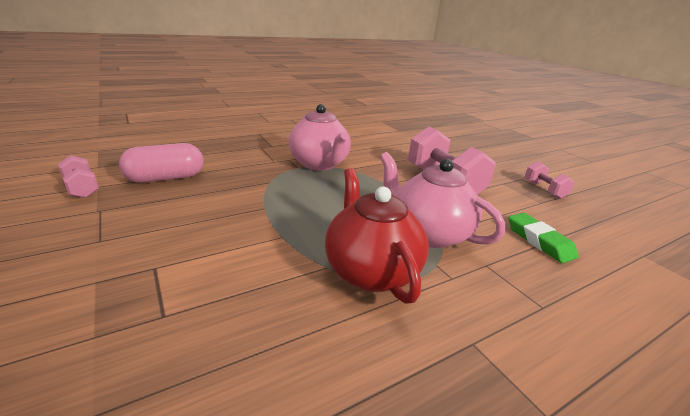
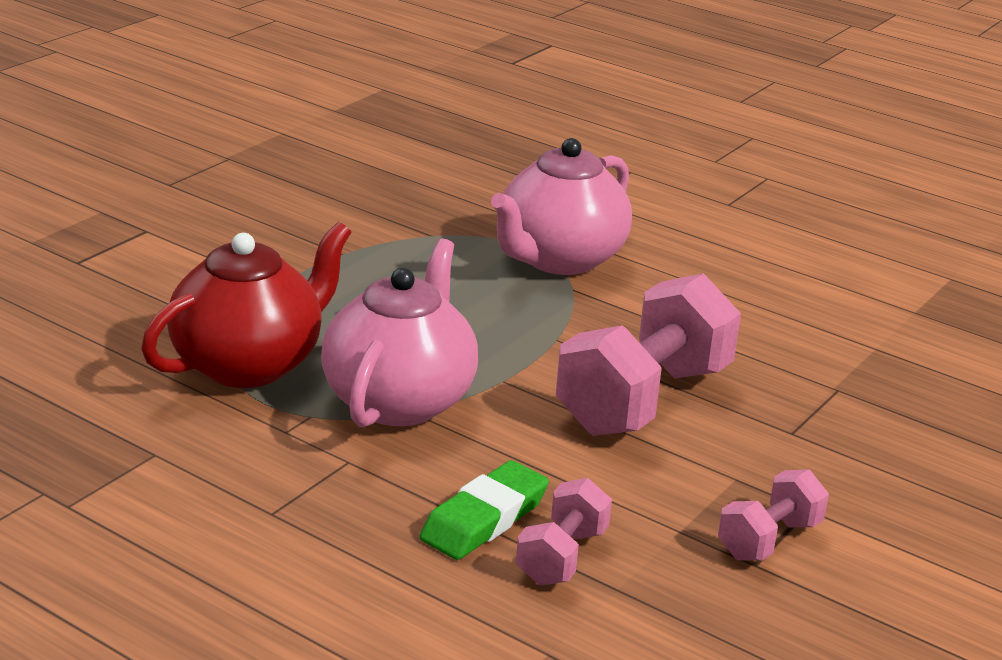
camera: 65 degrees right, 0 degrees up
(82, 188) = (266, 127): pink dumbbell -> pink dumbbell (562, 557)
(166, 178) = (352, 161): pink capsule -> none

